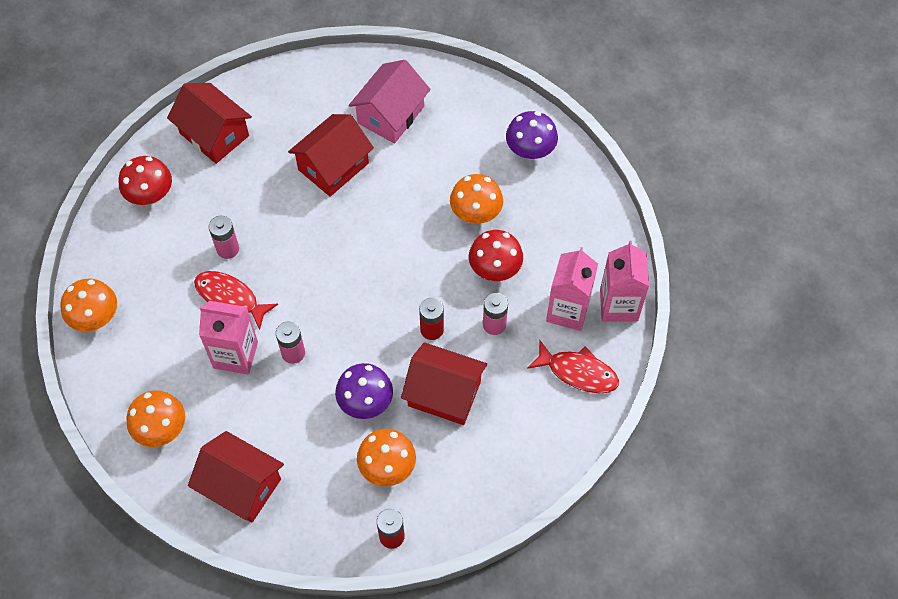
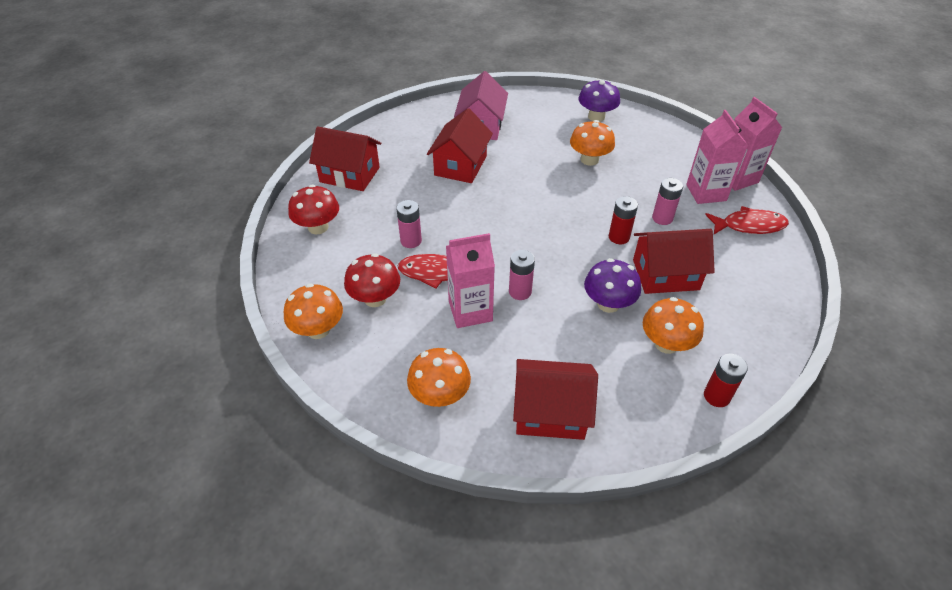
camera: 25 degrees left, 15 degrees down
(495, 268) = (632, 186): red mushroom -> red mushroom (375, 298)

